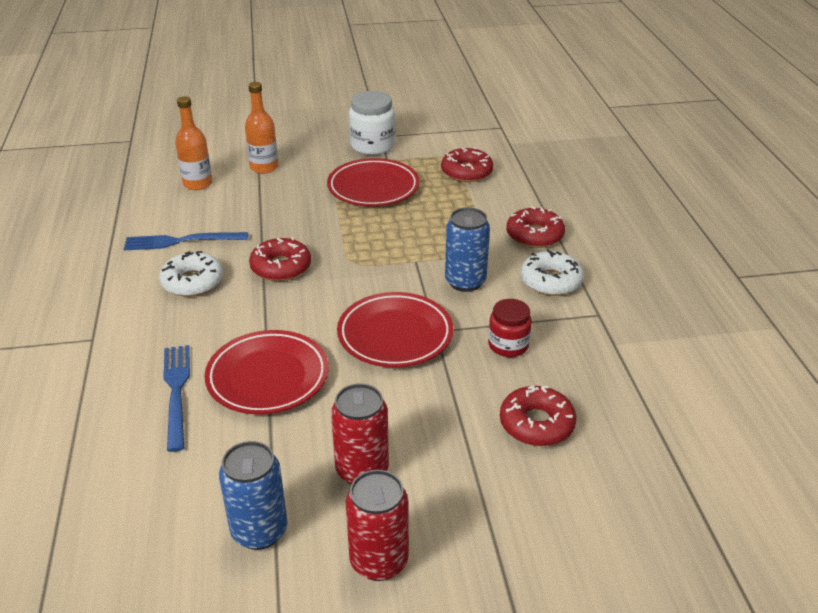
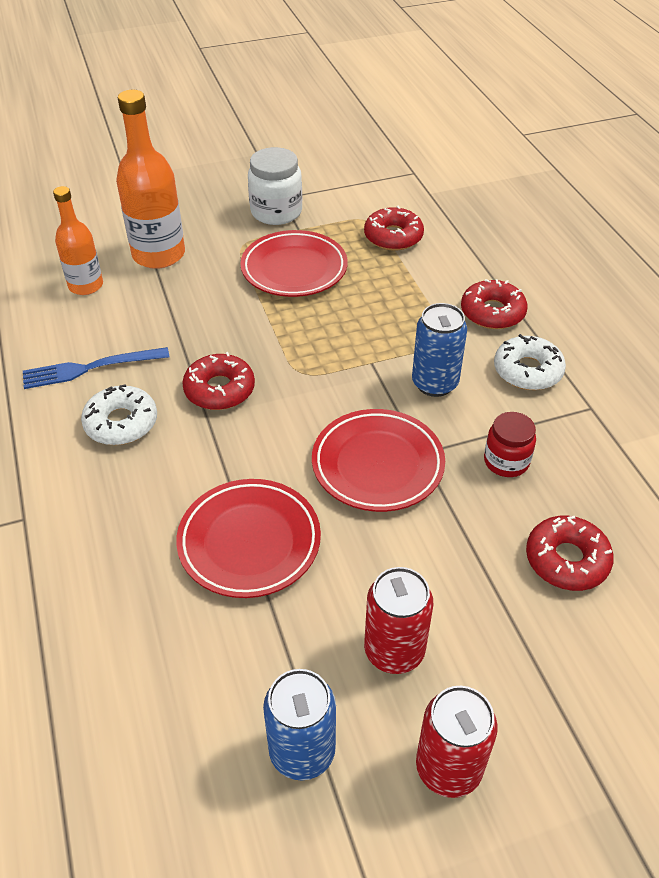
camera: 10 degrees left, 10 degrees up
(176, 391) = (148, 577): blue fork -> none
(264, 167) = (158, 255): orange bottle -> orange bottle, size x1.59

